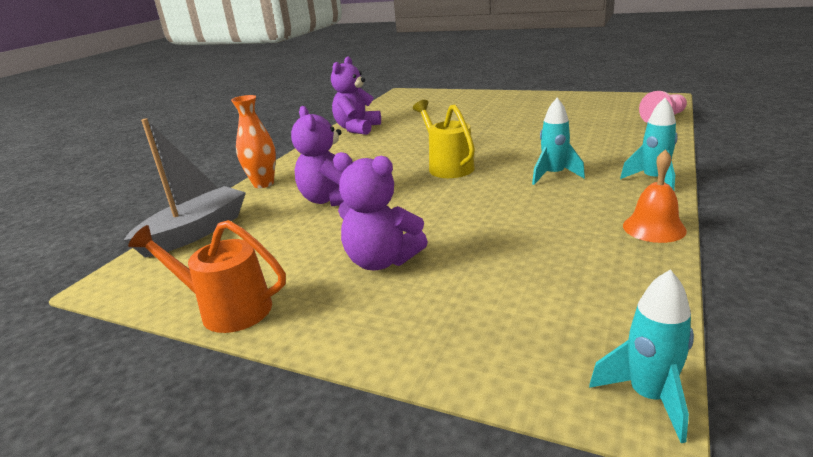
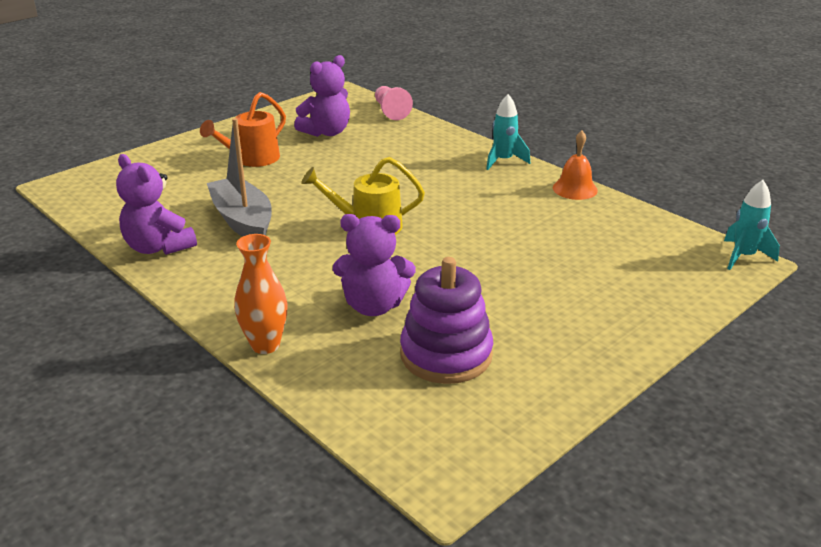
camera: 70 degrees left, 5 degrees up
(195, 232) = (363, 411): grey boat -> grey boat (243, 220)
(226, 309) = (559, 399): orange watering can -> orange watering can (251, 160)
(276, 242) = (446, 354): none -> purple stacking toy
(381, 261) = (534, 303): purple teddy bear -> purple teddy bear (326, 132)
(553, 175) = (451, 189): turquoise rocket -> none

